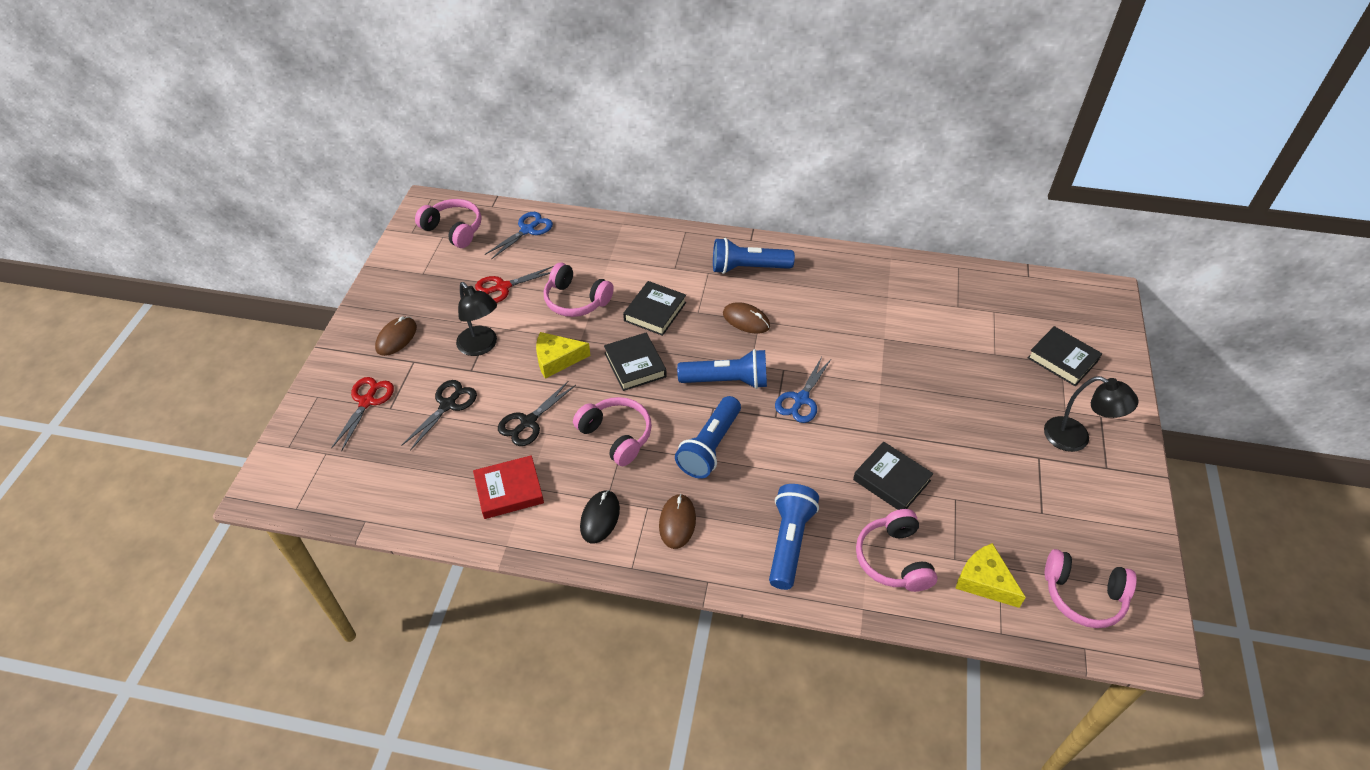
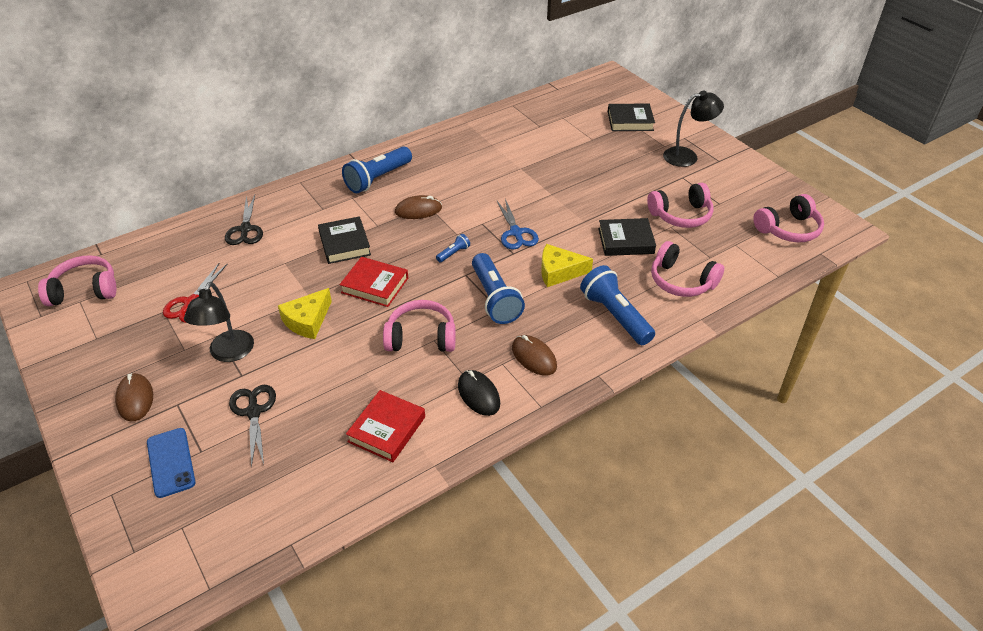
camera: 45 degrees left, 5 degrees down
(367, 402) = (170, 462): red scissors -> blue phone
(481, 346) = (228, 353): black lamp -> black lamp turned 90 degrees clockwise
(527, 230) = (160, 252): blue scissors -> none
(528, 422) = (340, 375): black scissors -> black scissors (245, 229)
(576, 300) = (270, 274): pink headphones -> pink headphones (681, 215)
(635, 365) = (375, 285): black book -> red book
(726, 381) = (453, 253): blue flashlight -> blue flashlight, size x0.45
(984, 581) = (738, 257): yellow cheese -> yellow cheese (559, 272)

